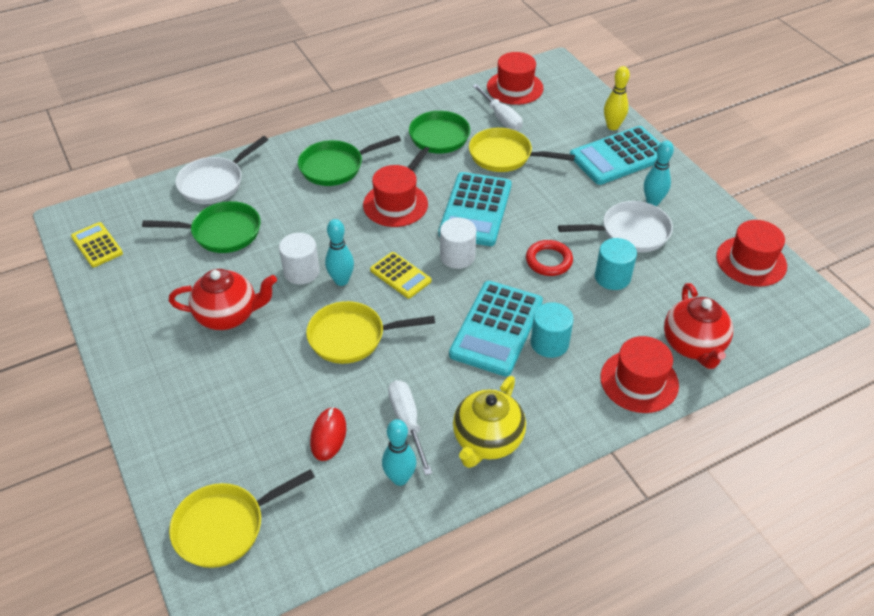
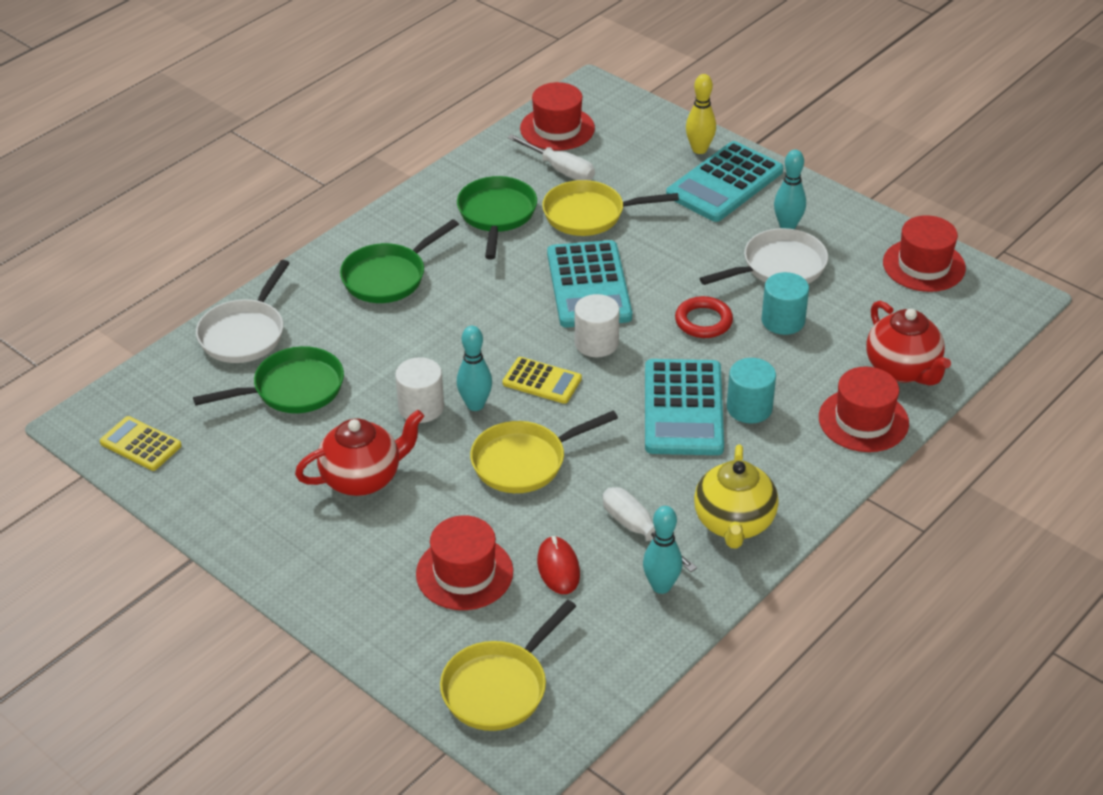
camera: 20 degrees left, 5 degrees down
(395, 204) = (489, 303): red hat -> red hat (464, 573)

